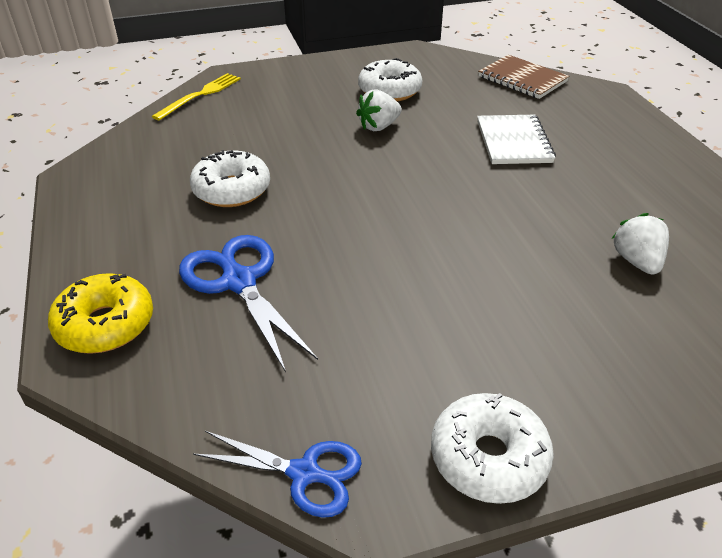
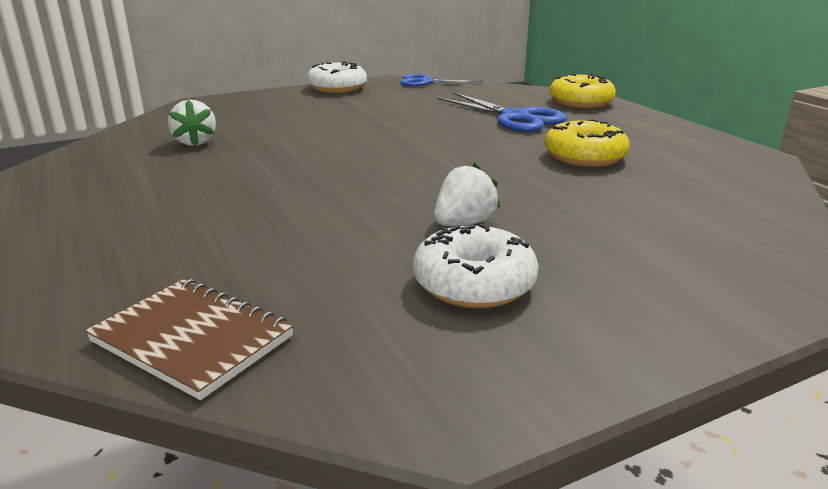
camera: 170 degrees right, 15 degrees down
(200, 95) = (787, 246): yellow fork -> none
(232, 190) = (584, 157): white donut -> yellow donut
(513, 142) = (265, 220): white notebook -> none

